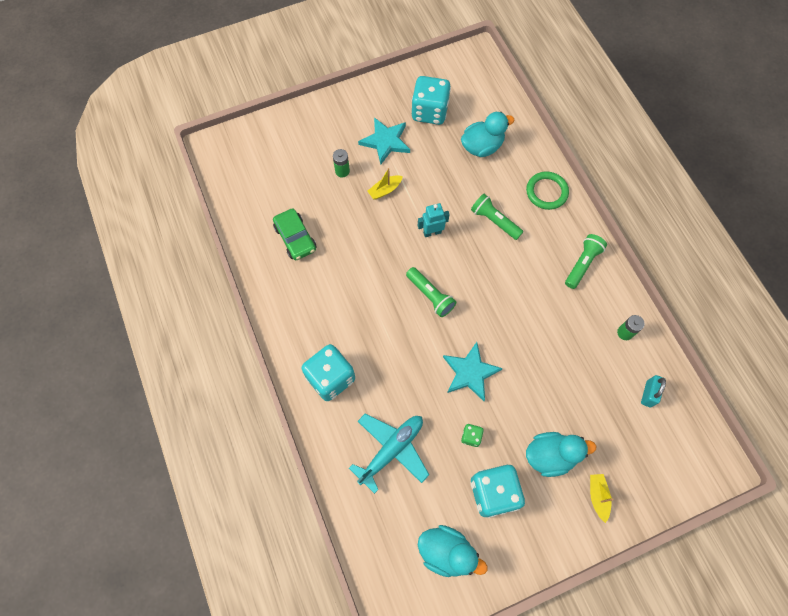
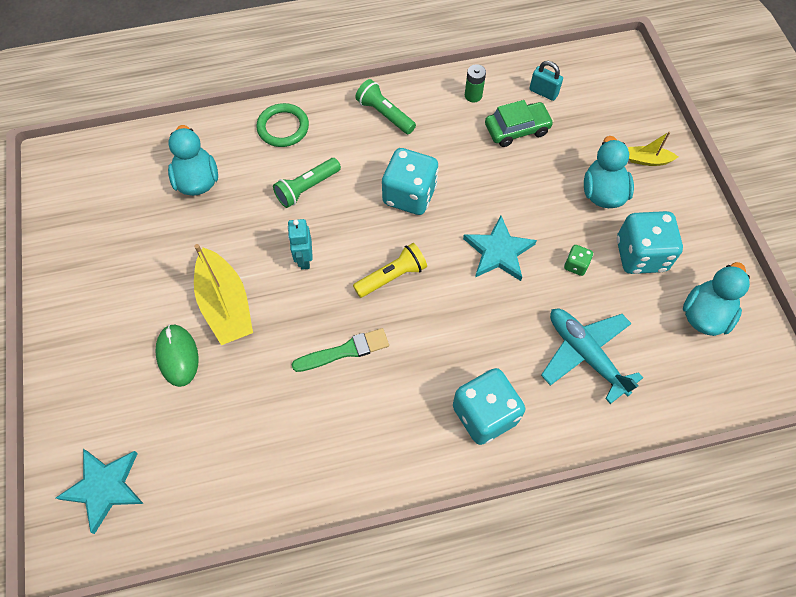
camera: 80 degrees left, 5 degrees down
(295, 238) = (268, 435): green car -> green car (517, 129)
(342, 171) = (178, 356): green battery -> green mouse
(364, 274) = (344, 351): none -> green brush
(385, 141) = (149, 292): turquoise star -> turquoise star (104, 487)
(385, 190) = (225, 305): yellow boat -> yellow boat, size x2.01
(429, 112) = (122, 230): turquoise dice -> turquoise dice (409, 195)
(430, 295) = (392, 277): green flashlight -> yellow flashlight

